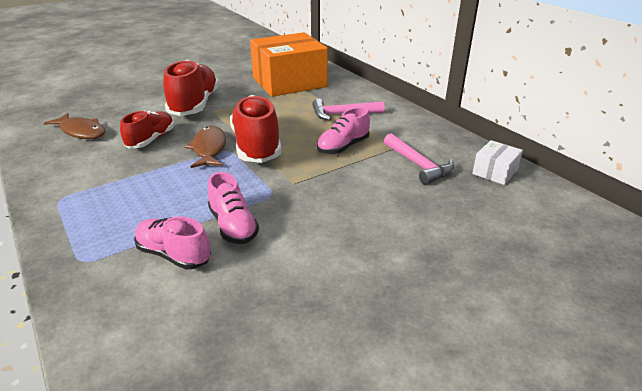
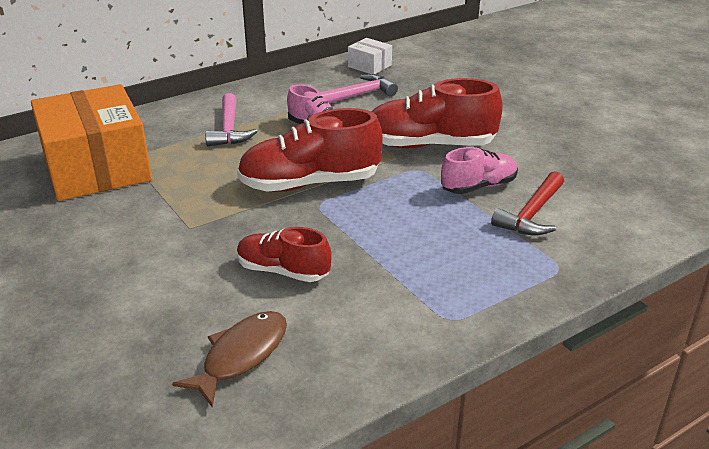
camera: 90 degrees left, 0 degrees up
(174, 254) = (531, 214): pink shoe -> red hammer
(194, 105) = (160, 248): red shoe -> red shoe (429, 145)
(209, 149) = (315, 217): brown fish -> none

